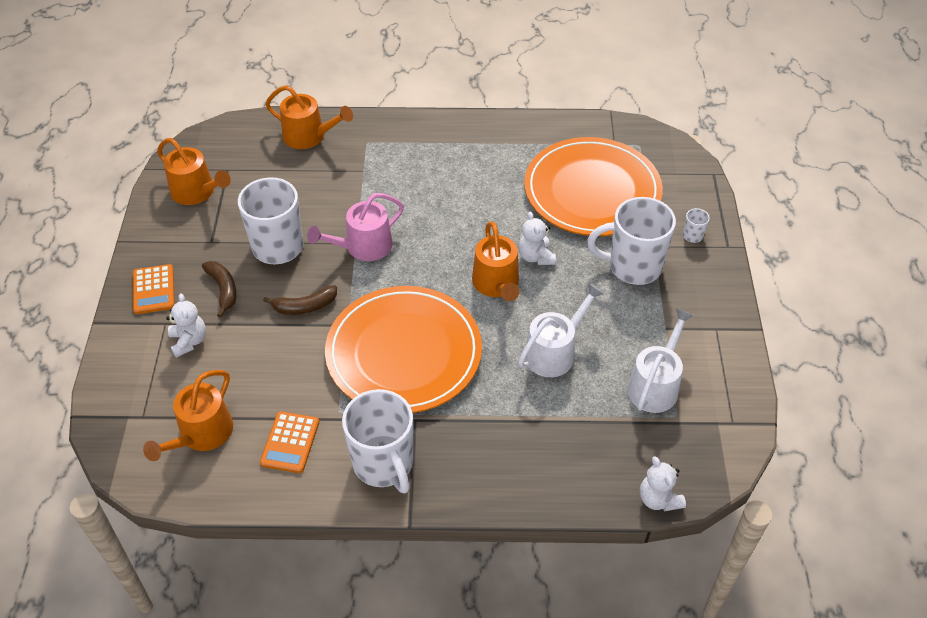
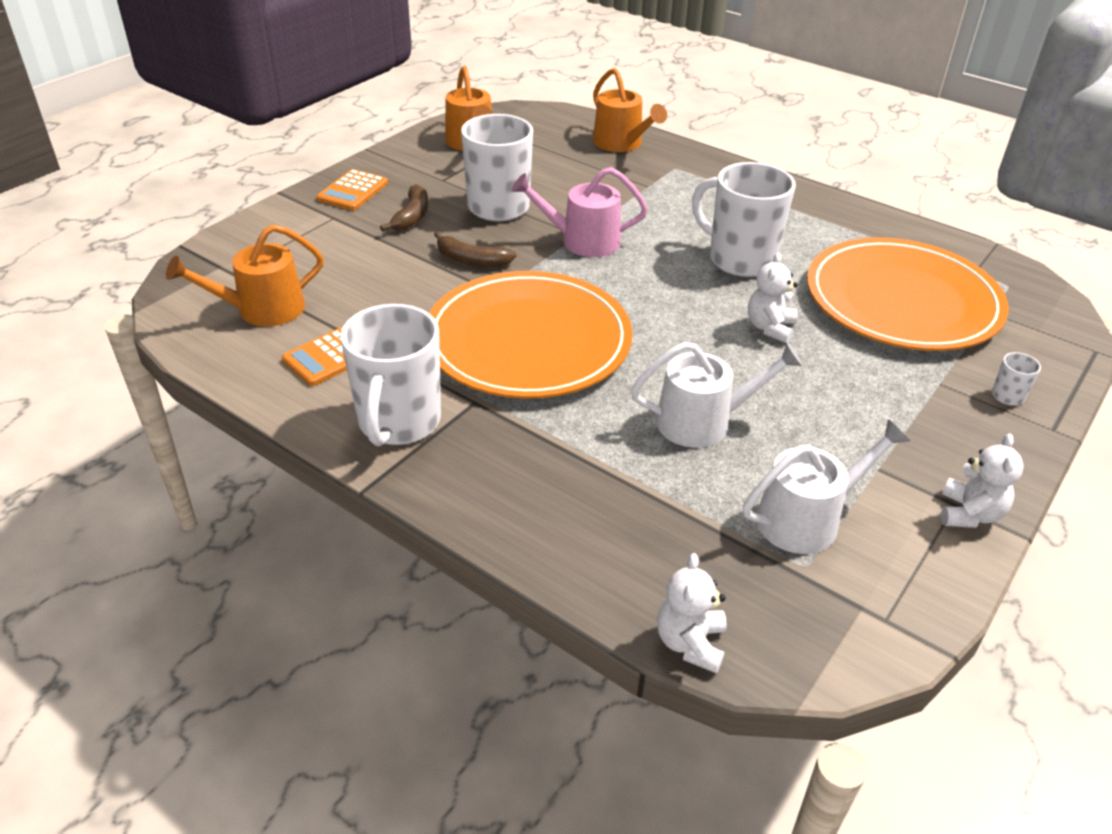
camera: 35 degrees right, 10 degrees down
(189, 341) = (337, 238): white teddy bear -> white teddy bear (969, 514)
(496, 284) = (697, 331): orange watering can -> none
(633, 266) = (890, 389): white mug -> white mug (739, 259)

